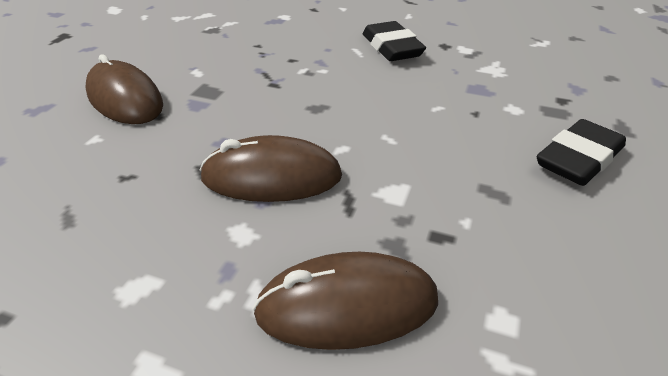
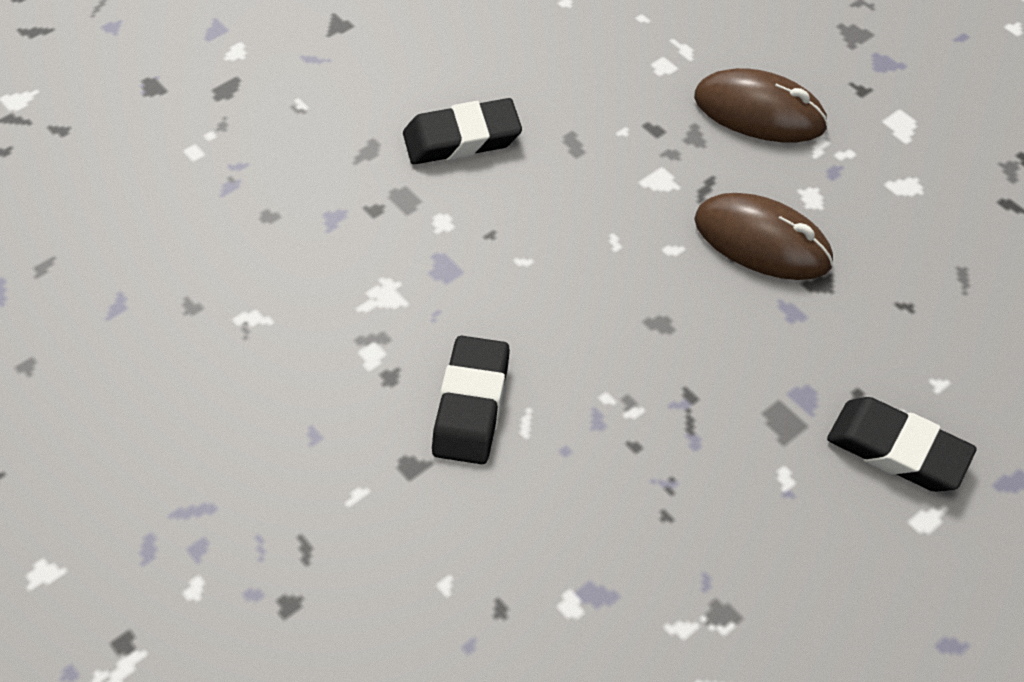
camera: 150 degrees left, 15 degrees up
(125, 99) = (897, 450): brown mouse -> black eraser

